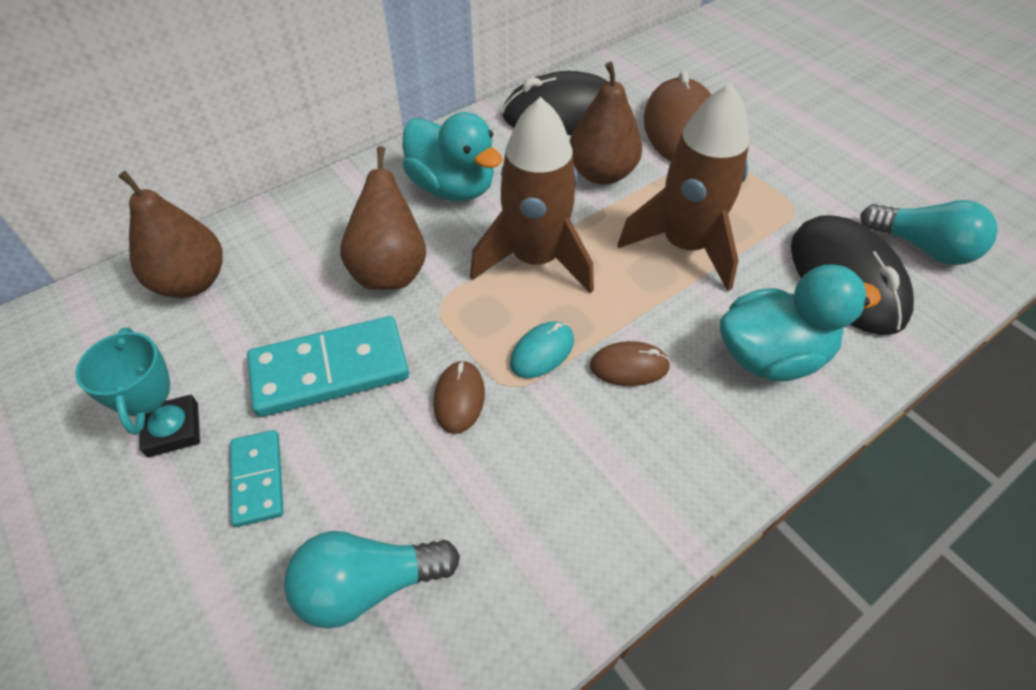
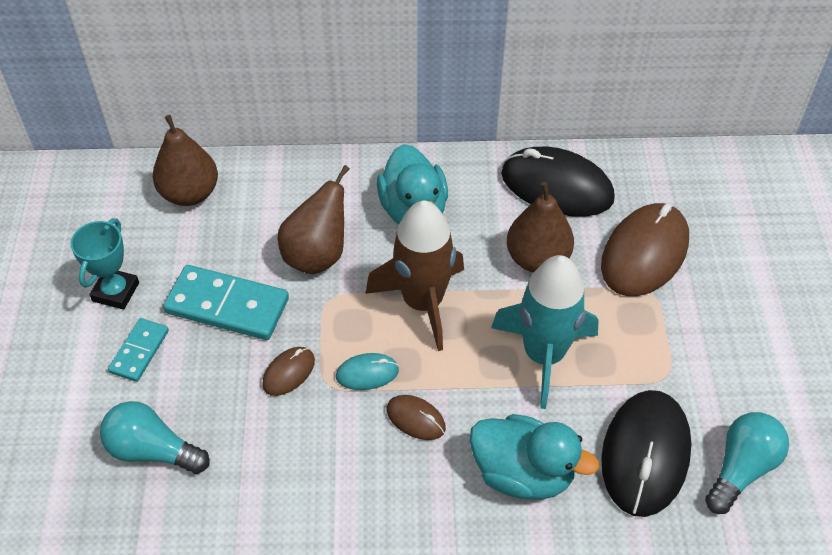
camera: 35 degrees right, 0 degrees up
(684, 246) = (543, 355): brown rocket -> turquoise rocket
(922, 247) = (741, 469): turquoise light bulb -> turquoise light bulb turned 120 degrees counterclockwise

